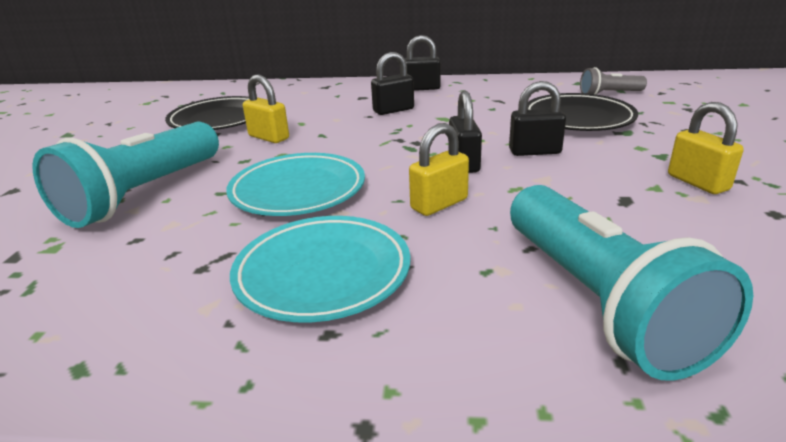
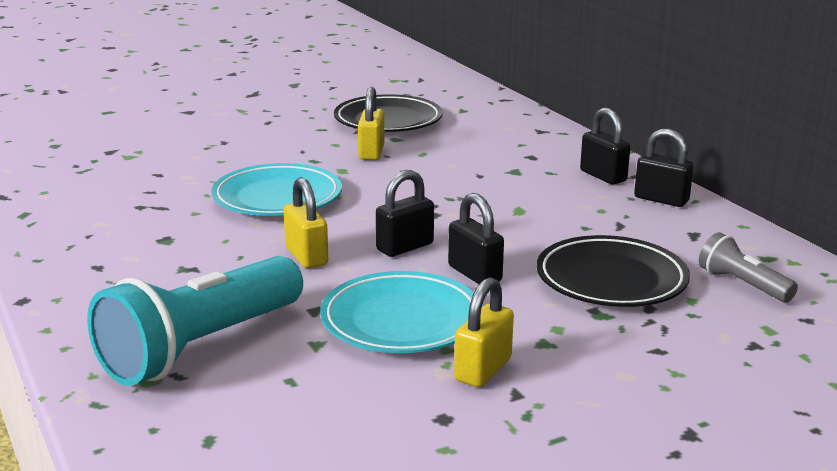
camera: 55 degrees right, 5 degrees down
(143, 194) = (220, 151): turquoise flashlight -> none
(323, 273) = (163, 244): turquoise plate -> turquoise plate (401, 321)
(393, 110) = (510, 181): black padlock -> black padlock (661, 199)
(439, 204) = (306, 256): yellow padlock -> yellow padlock turned 45 degrees clockwise

